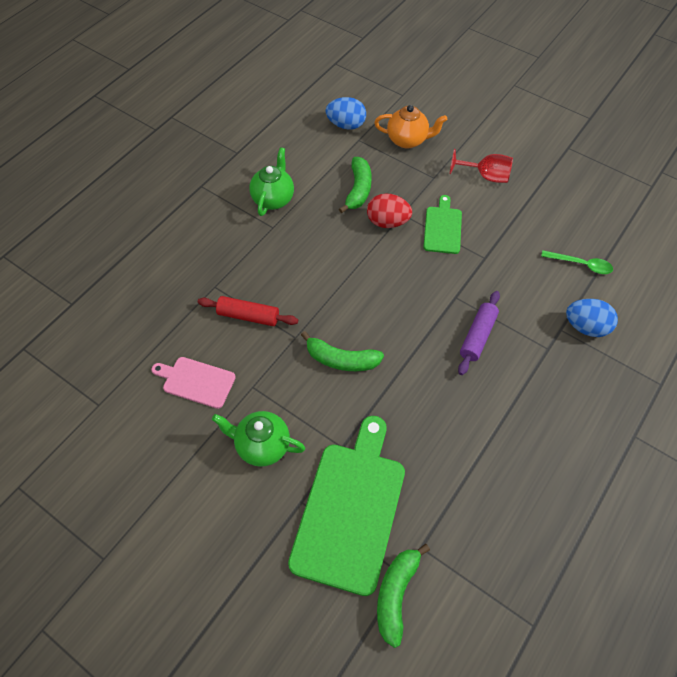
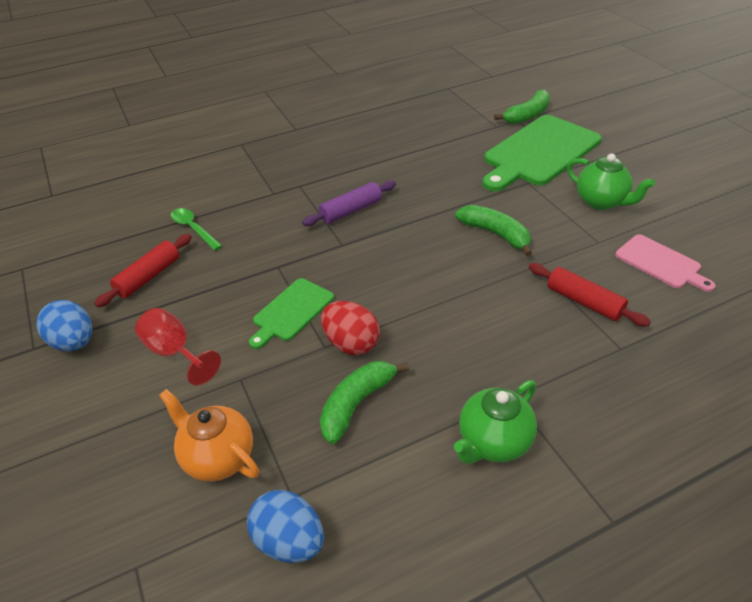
camera: 150 degrees left, 15 degrees down
(562, 214) = (148, 277): none -> red rolling pin
(586, 327) = (250, 188): blue egg -> blue egg (74, 342)

